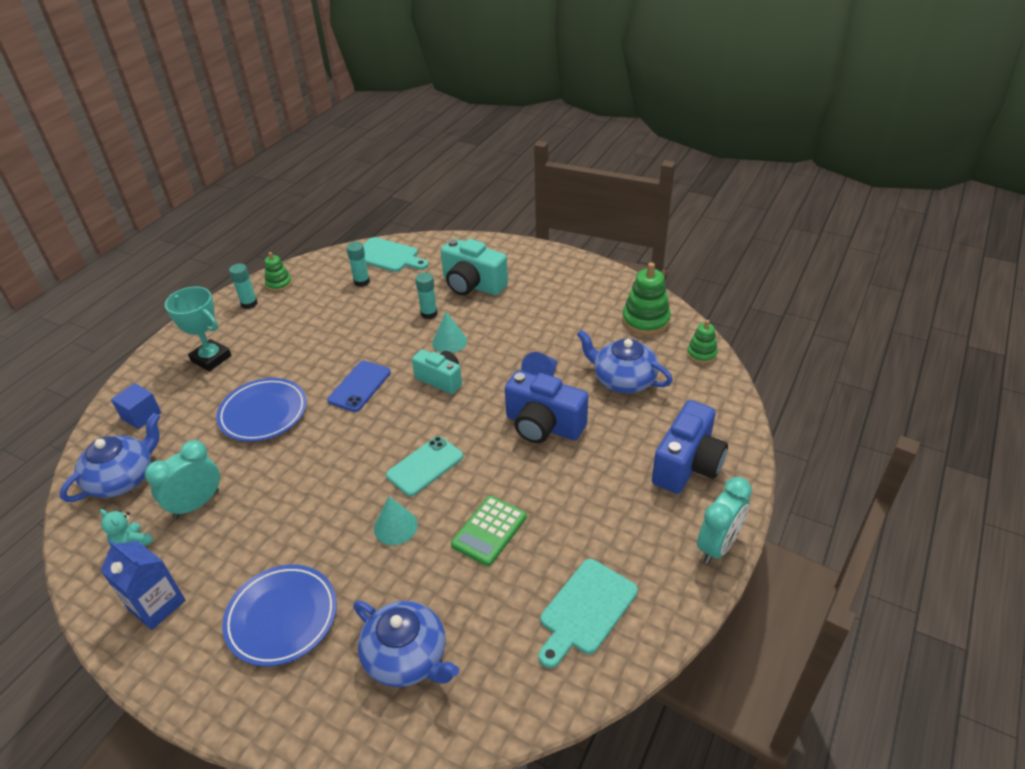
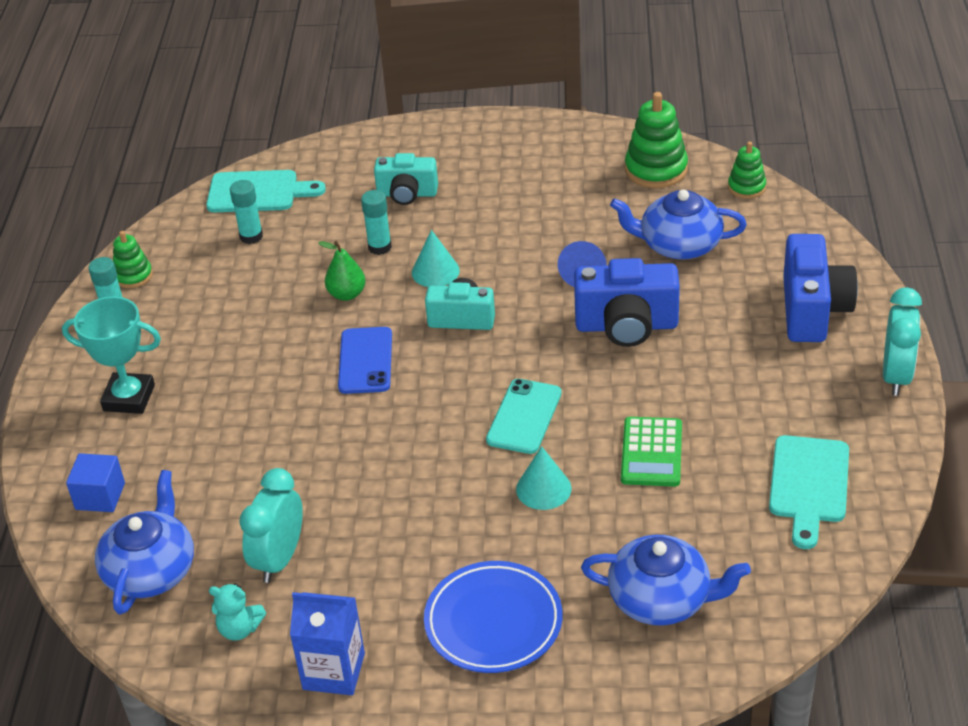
camera: 25 degrees left, 0 degrees up
(263, 413) = (267, 434): blue plate -> none
(385, 338) = (347, 294): none -> green pear
(472, 285) = (407, 194): turquoise camera -> turquoise camera, size x0.65

